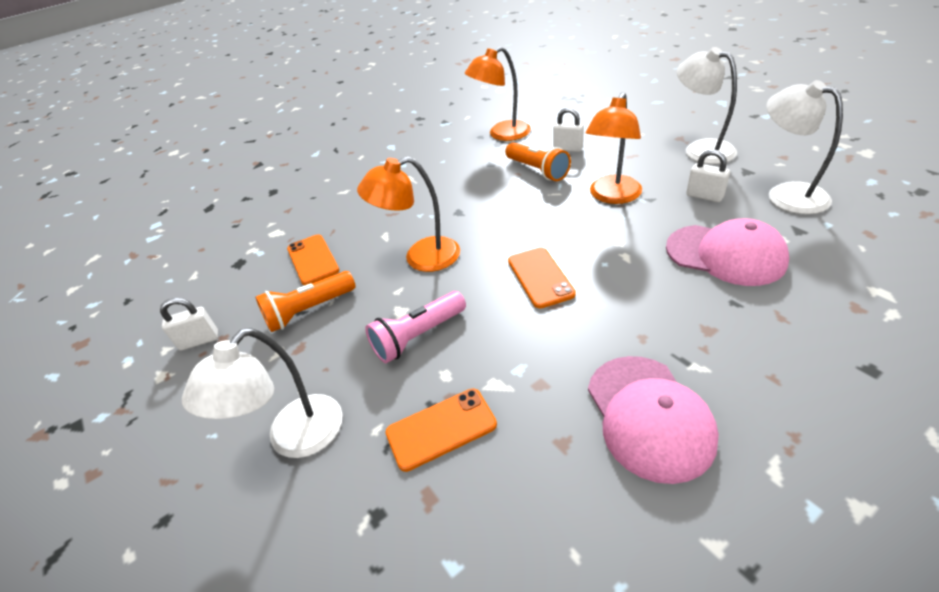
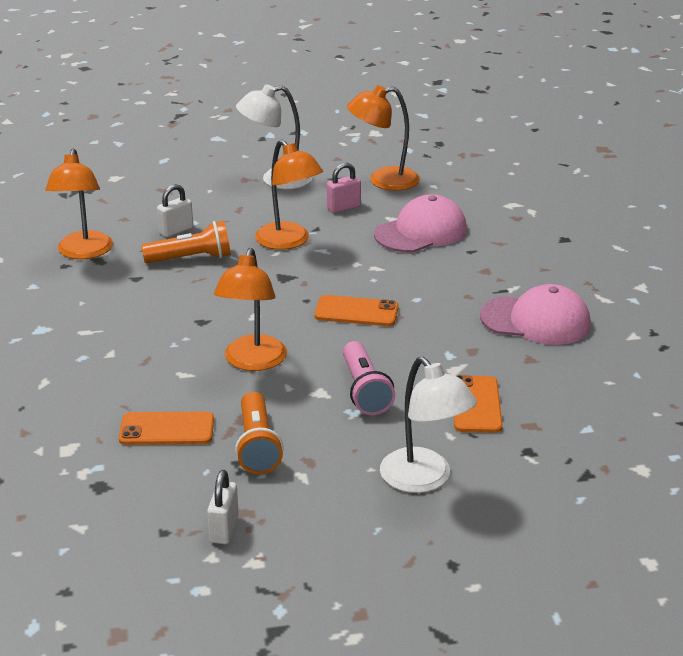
camera: 70 degrees left, 10 degrees down
(704, 196) = (343, 208): white padlock -> pink padlock
(786, 194) = (383, 180): white lamp -> orange lamp

